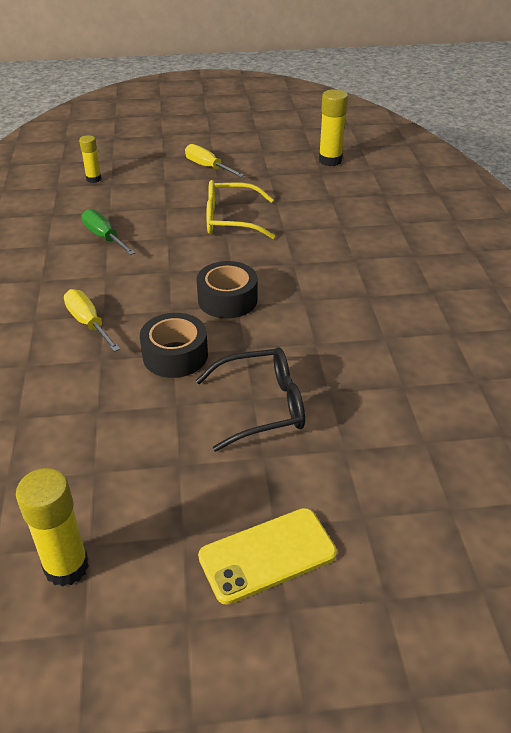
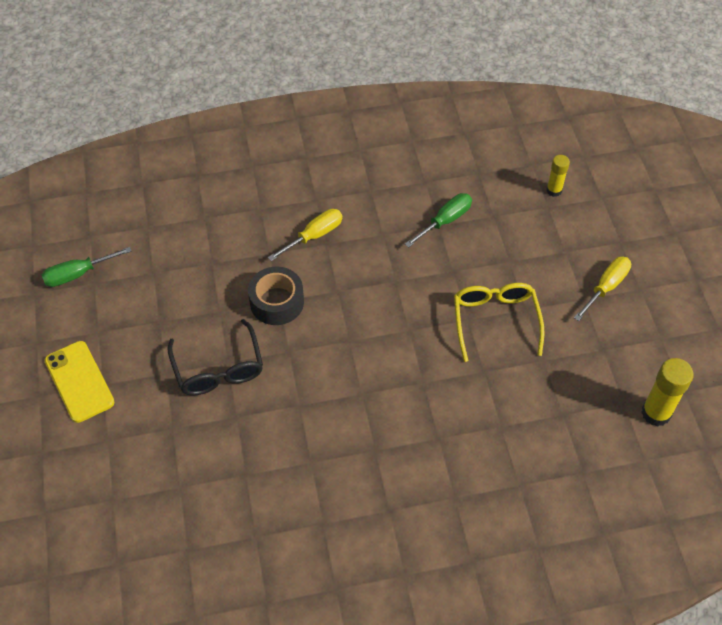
camera: 85 degrees right, 15 degrees up
(66, 566) = (78, 274): yellow glue stick -> green screwdriver
(227, 299) = (356, 331): black tape -> none

